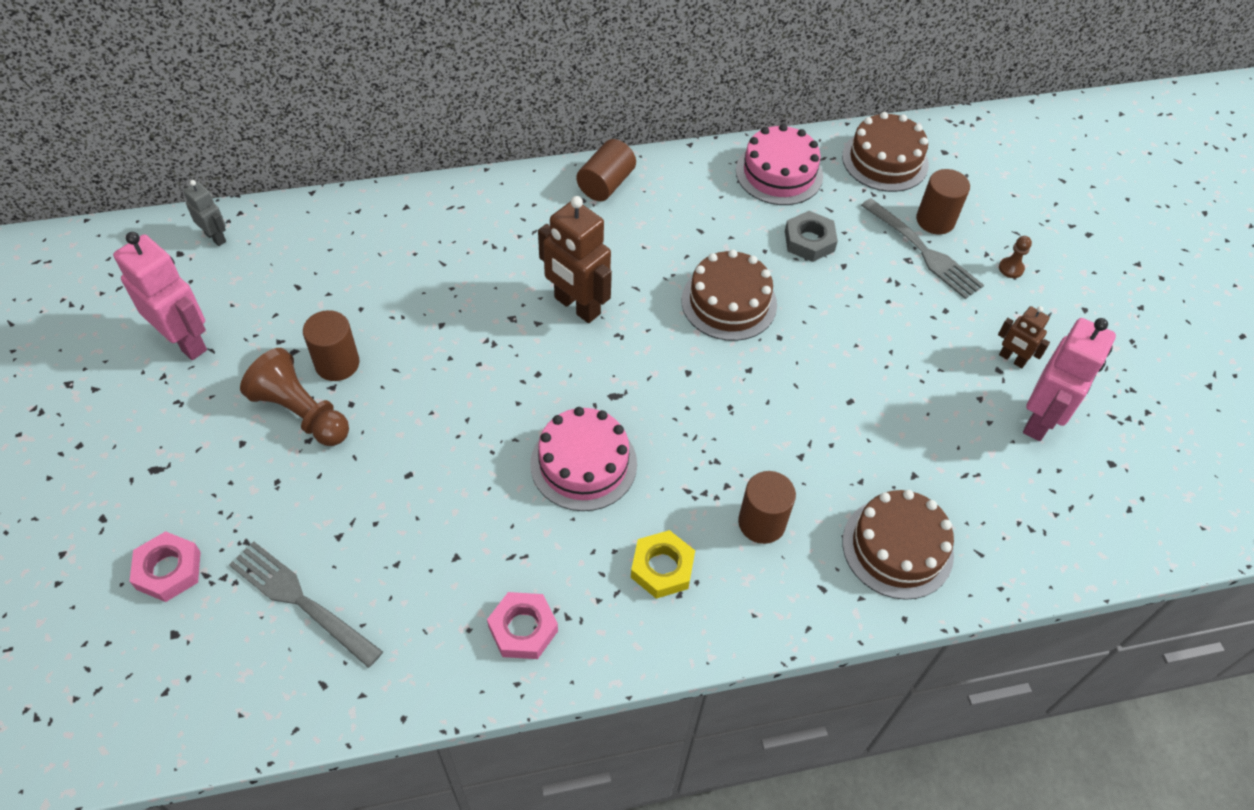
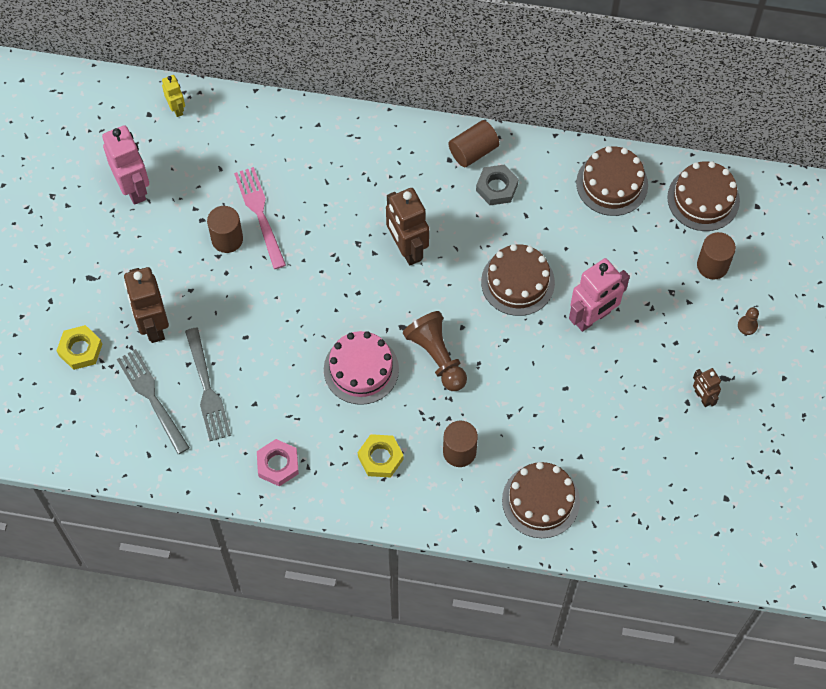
camera: 25 degrees right, 10 degrees up
(168, 570) = (80, 350): pink nut -> yellow nut
(215, 237) = (177, 108): grey robot -> yellow robot
(269, 502) = (153, 325): none -> brown robot
(301, 412) = (192, 268): brown pawn -> brown pawn (437, 357)
(370, 322) = (260, 214): none -> pink fork
(779, 173) = (612, 184): pink cake -> brown cake
(809, 241) = (604, 251): grey nut -> grey nut (496, 187)
(923, 251) = (687, 288): grey fork -> grey fork (207, 388)
(1040, 420) = (694, 449): pink robot -> pink robot (592, 317)

